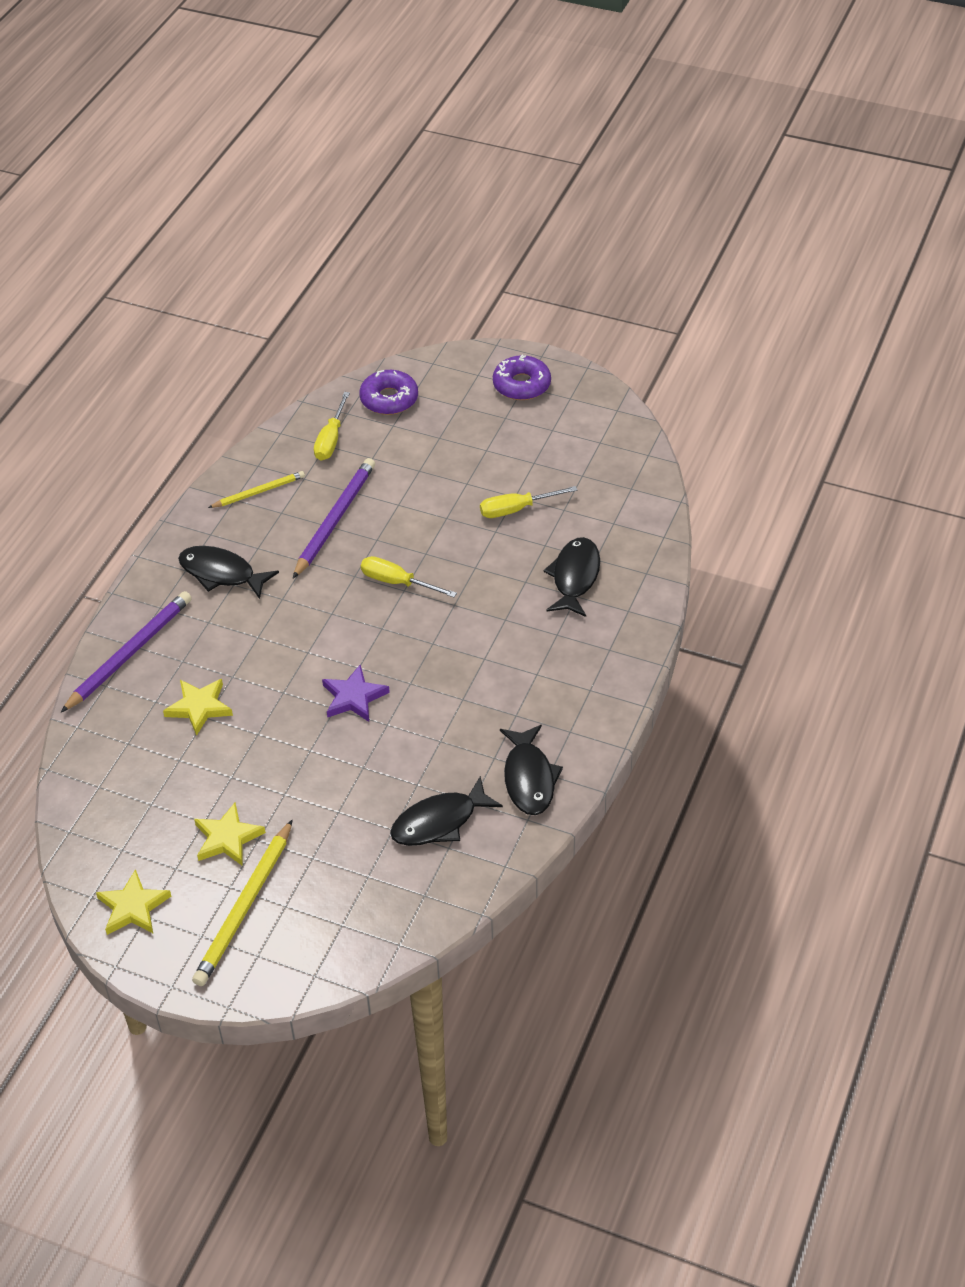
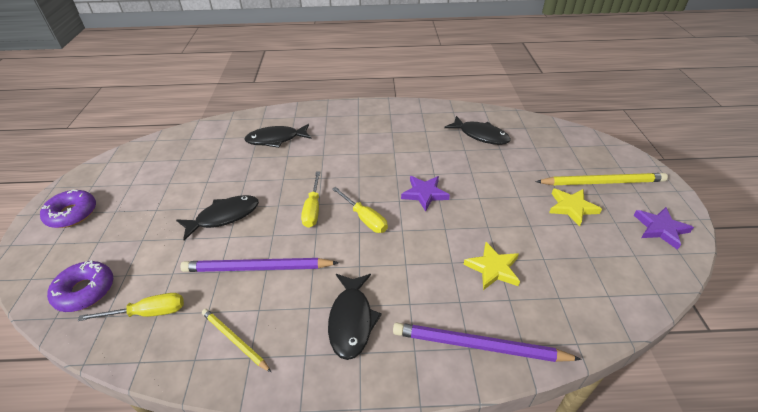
camera: 115 degrees left, 5 degrees down
(133, 907) = (660, 229): yellow star -> purple star
(516, 509) = (220, 177): yellow screwdriver -> yellow screwdriver (364, 218)
(529, 778) = (429, 117): black fish -> black fish (224, 217)

